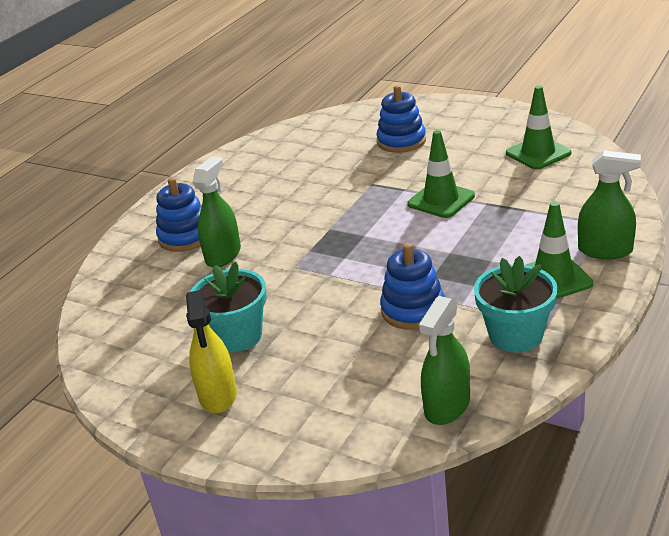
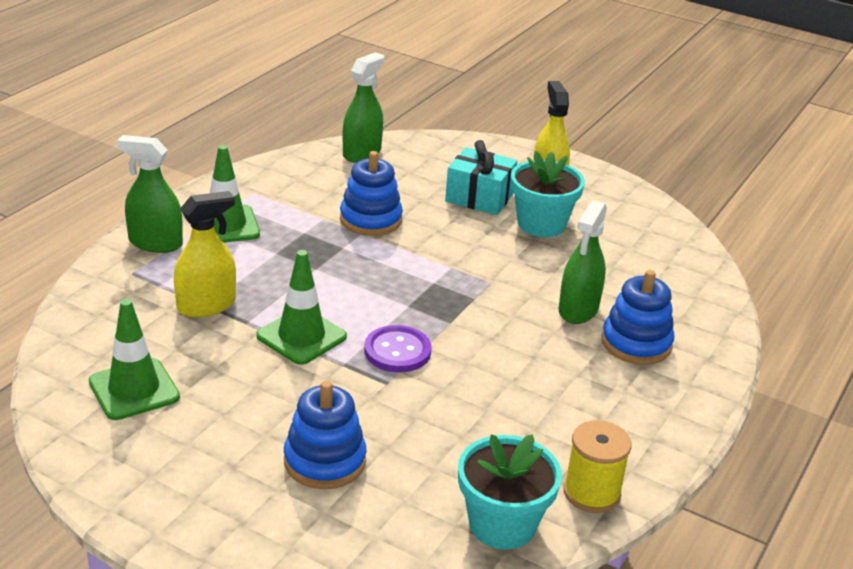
camera: 175 degrees right, 0 degrees up
(245, 152) = (591, 493): none -> yellow spool
(300, 360) = (479, 197): none -> turquoise gift
(367, 202) = (397, 351): none -> purple button
(515, 335) = (286, 187): turquoise flower pot -> turquoise flower pot (502, 524)
(524, 208) = (206, 305): none -> yellow spray bottle

